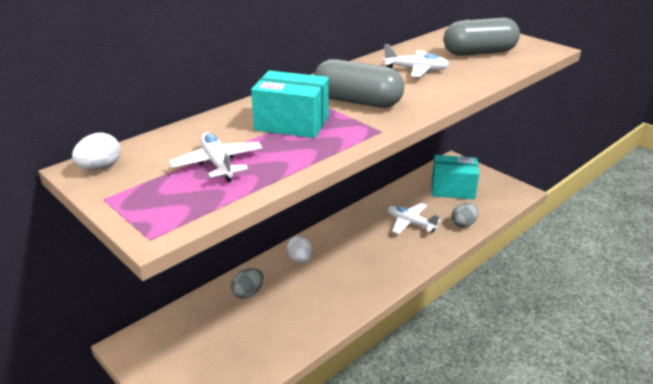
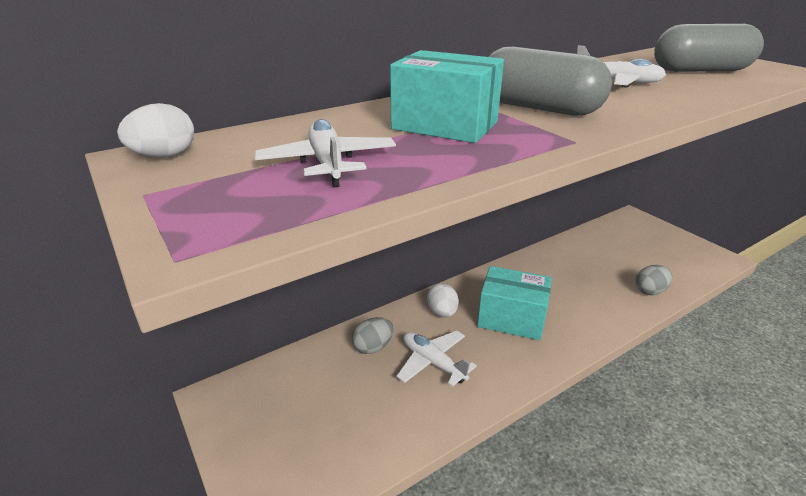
camera: 10 degrees right, 0 degrees up
(410, 223) = (581, 283): white plane -> white plane (433, 362)
(453, 189) = (633, 248): turquoise box -> turquoise box (511, 318)

